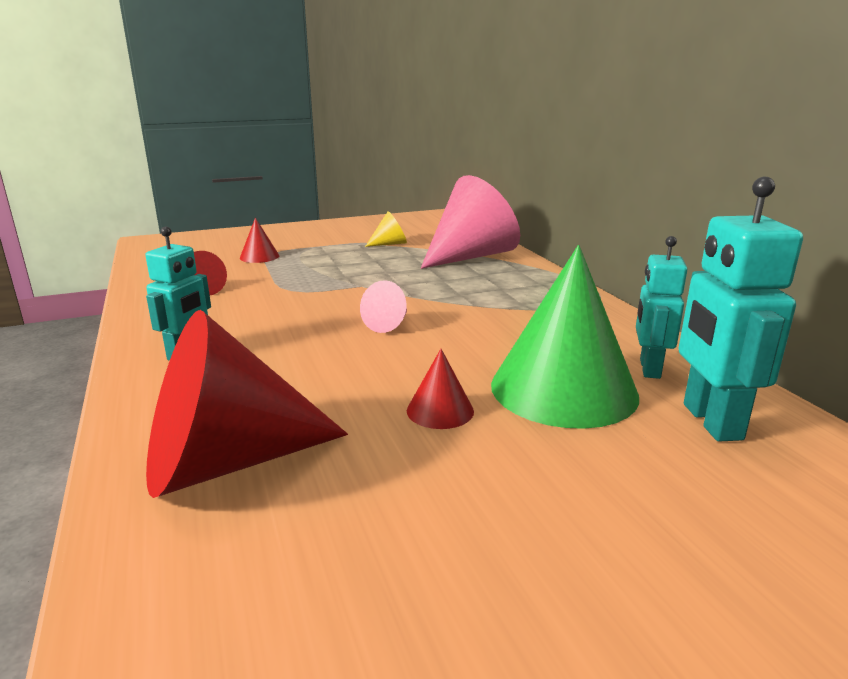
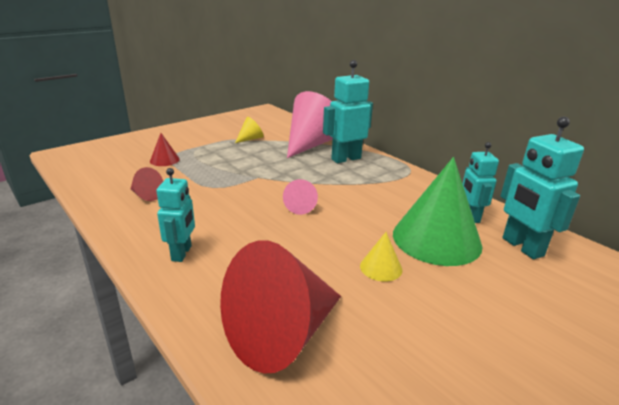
camera: 20 degrees left, 5 degrees up
(440, 410) = (381, 267): red cone -> yellow cone
(507, 277) = (346, 159): none -> turquoise robot

